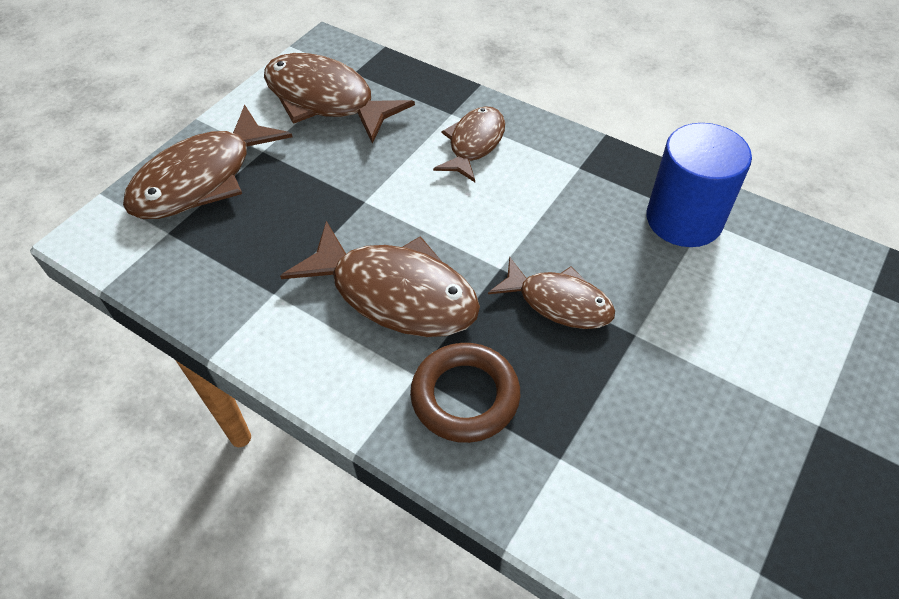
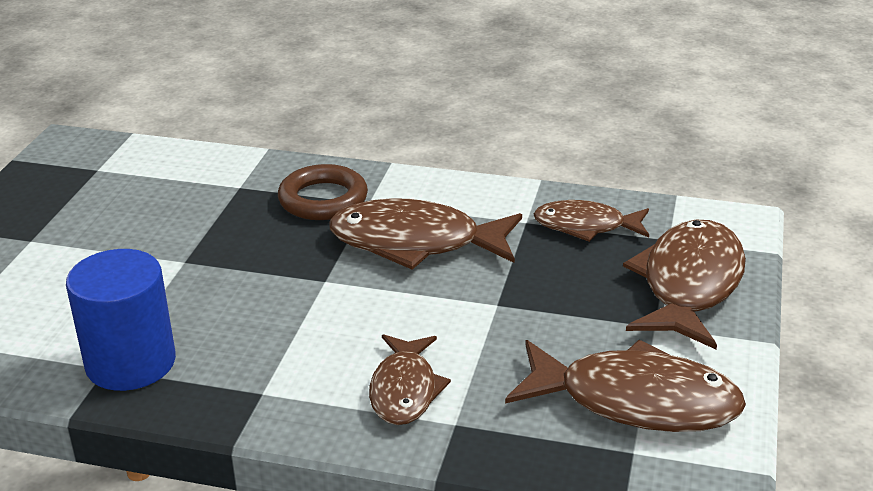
camera: 160 degrees right, 20 degrees down
(558, 302) = (260, 267): brown fish -> brown fish (586, 226)

